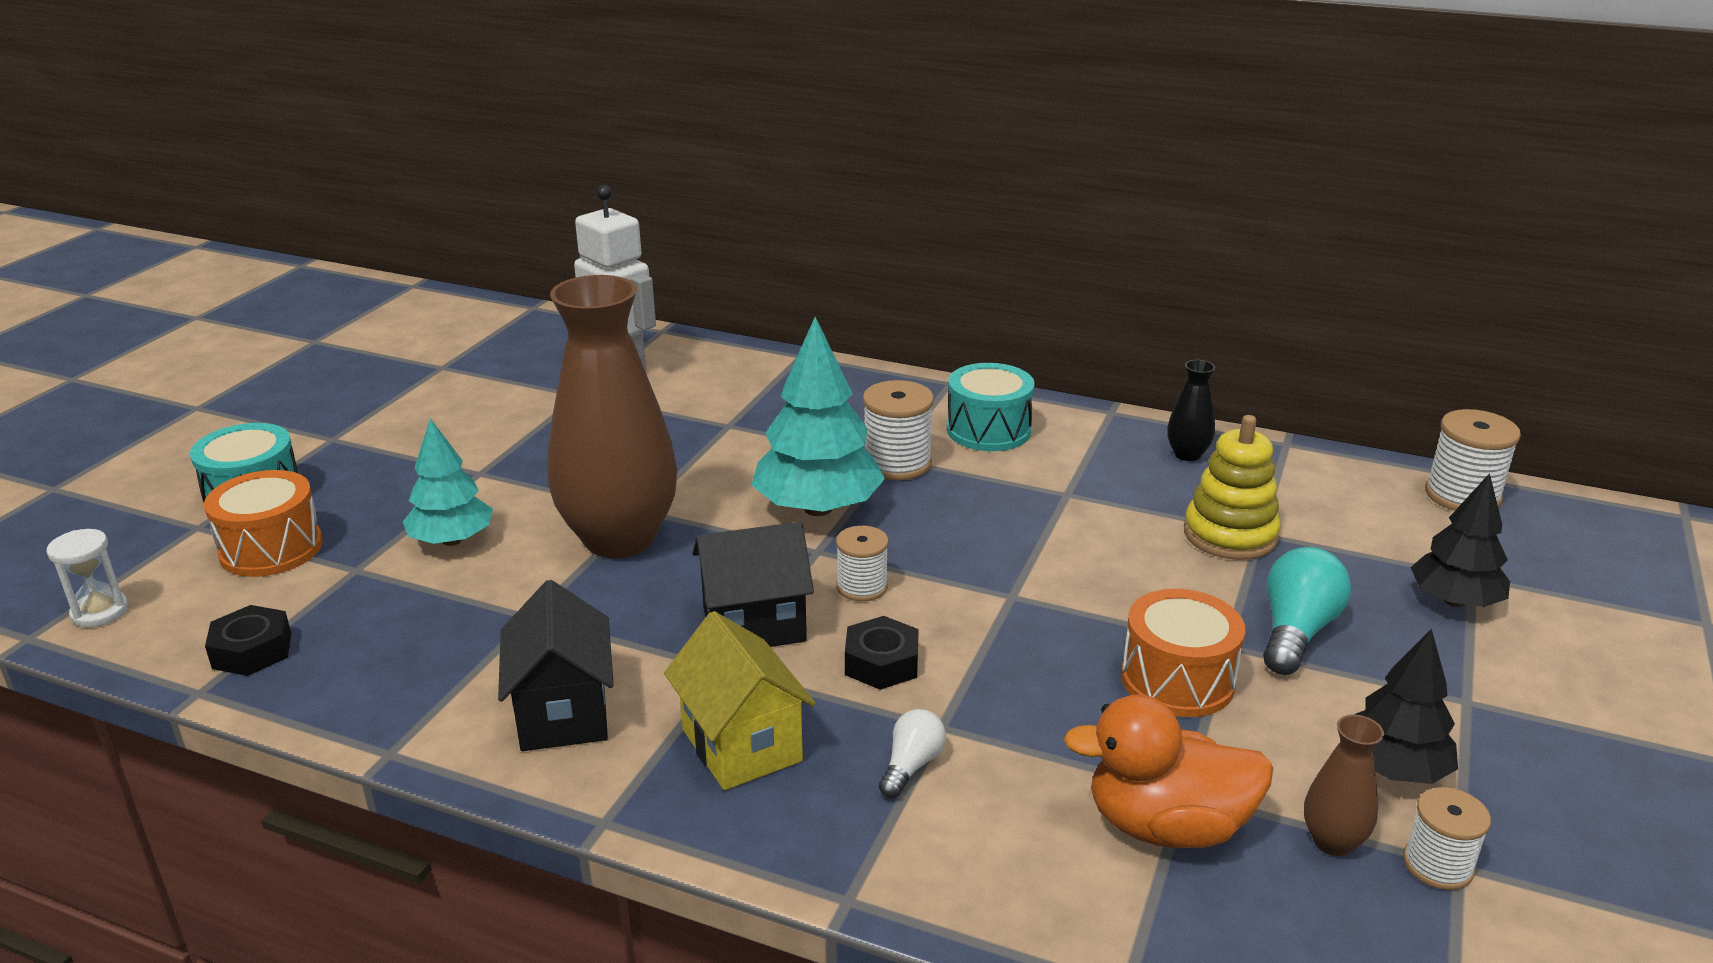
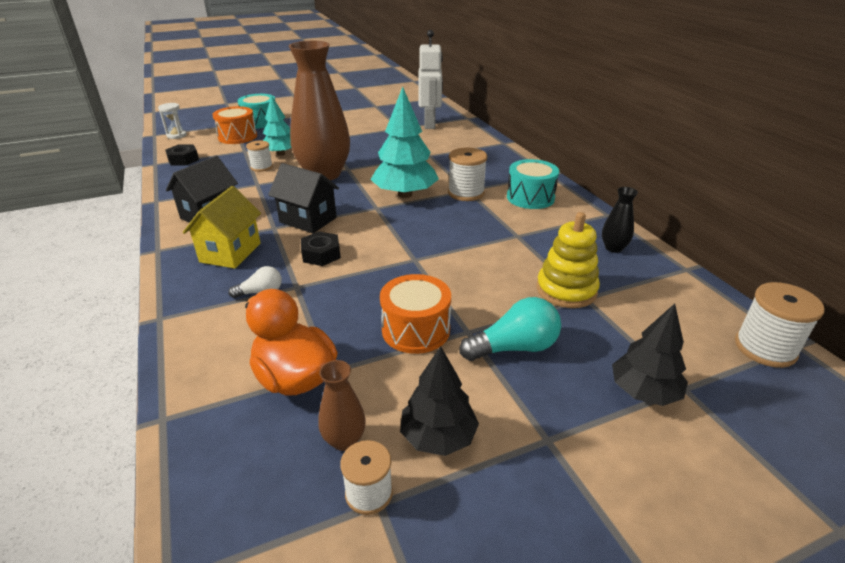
camera: 45 degrees right, 5 degrees up
(862, 587) = (366, 226): white spool -> white spool (261, 167)

